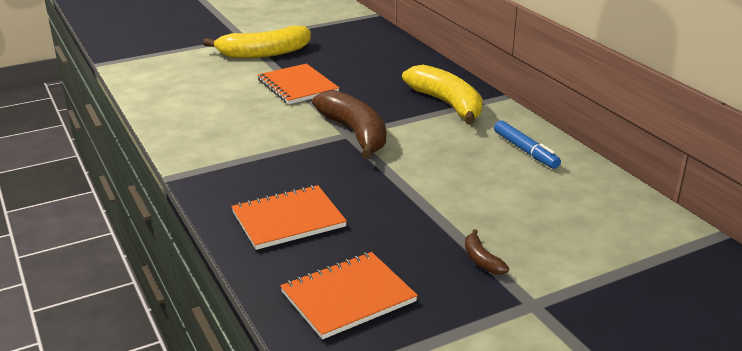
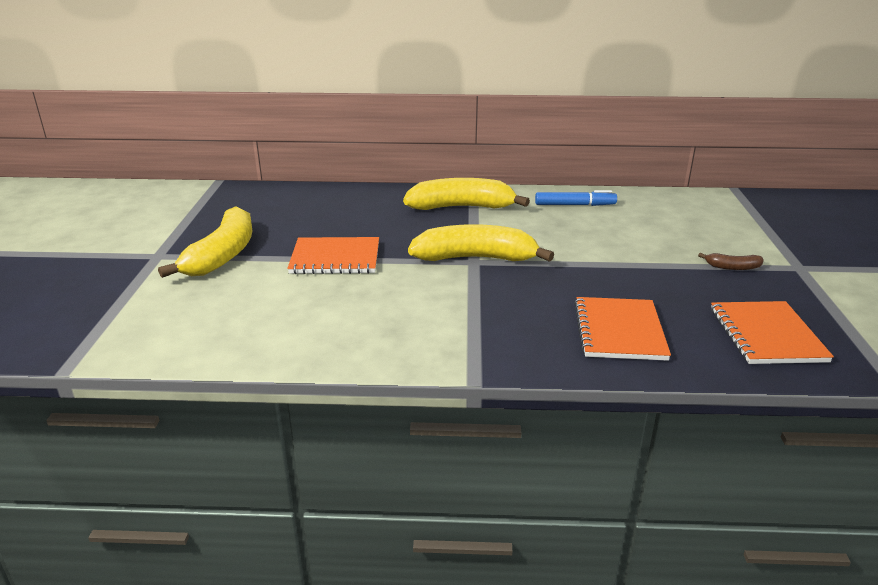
camera: 60 degrees left, 0 degrees up
(355, 133) = (476, 258): brown banana -> yellow banana

